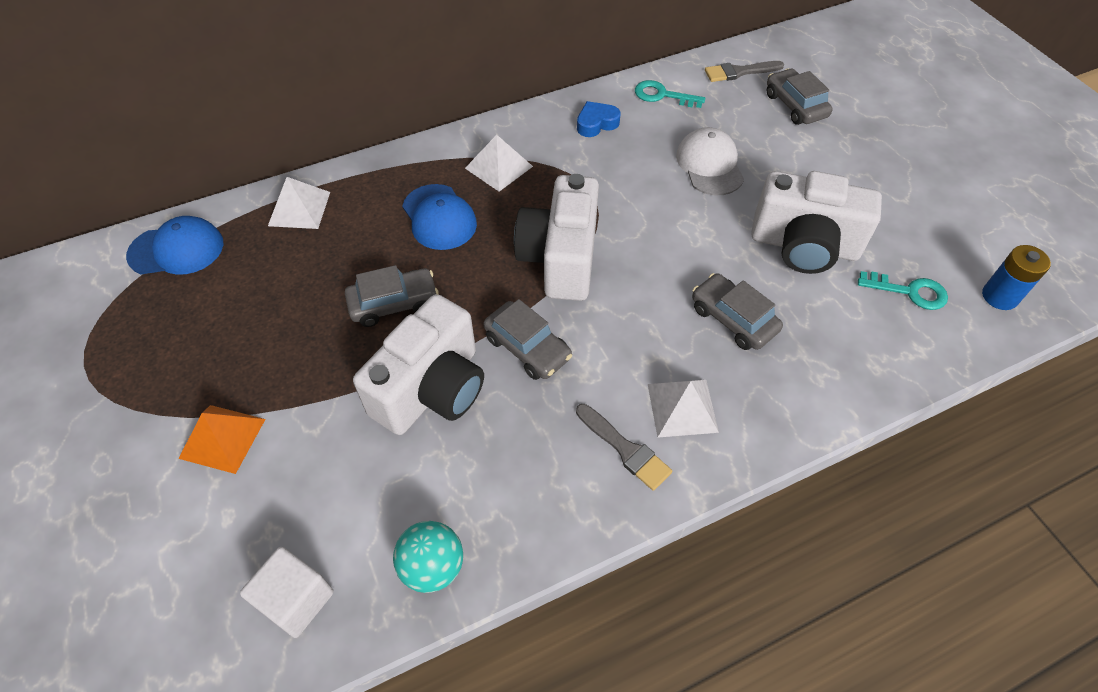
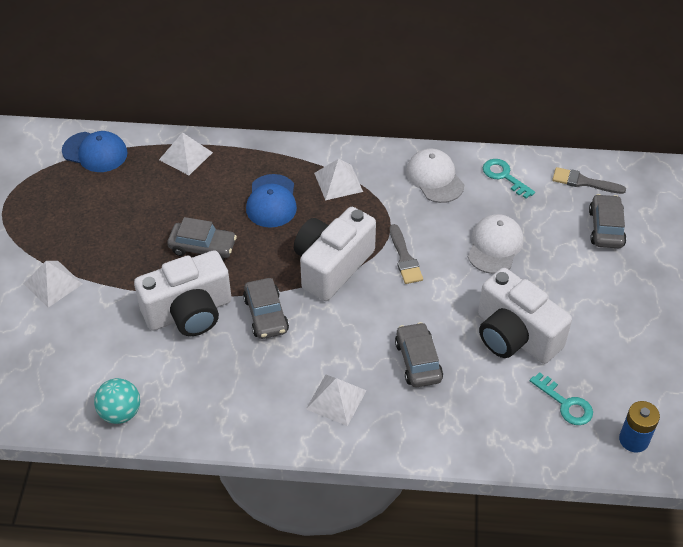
camera: 30 degrees right, 5 degrees down
(222, 438) = (53, 283): orange pyramid -> white pyramid
(296, 600) = (38, 392): white cube -> none
(596, 123) = (435, 178): blue heart -> white cap
(625, 449) = (280, 406): grey brush -> grey brush (404, 258)

